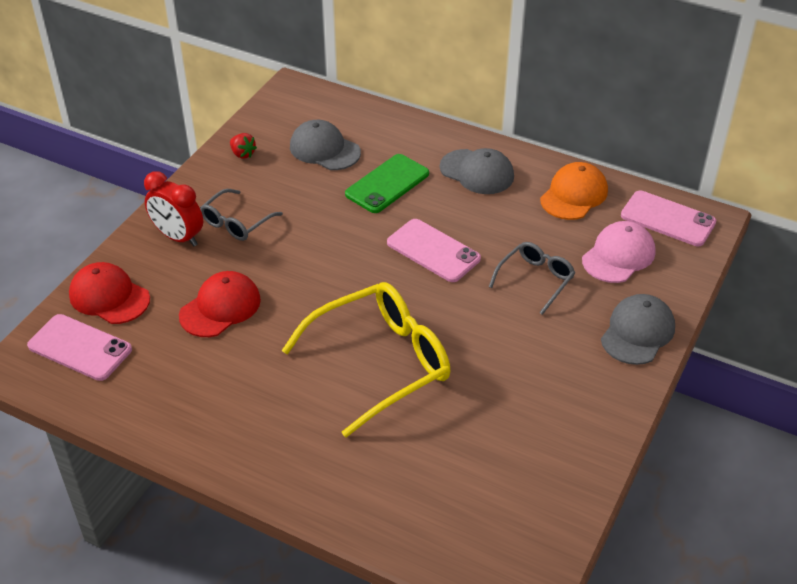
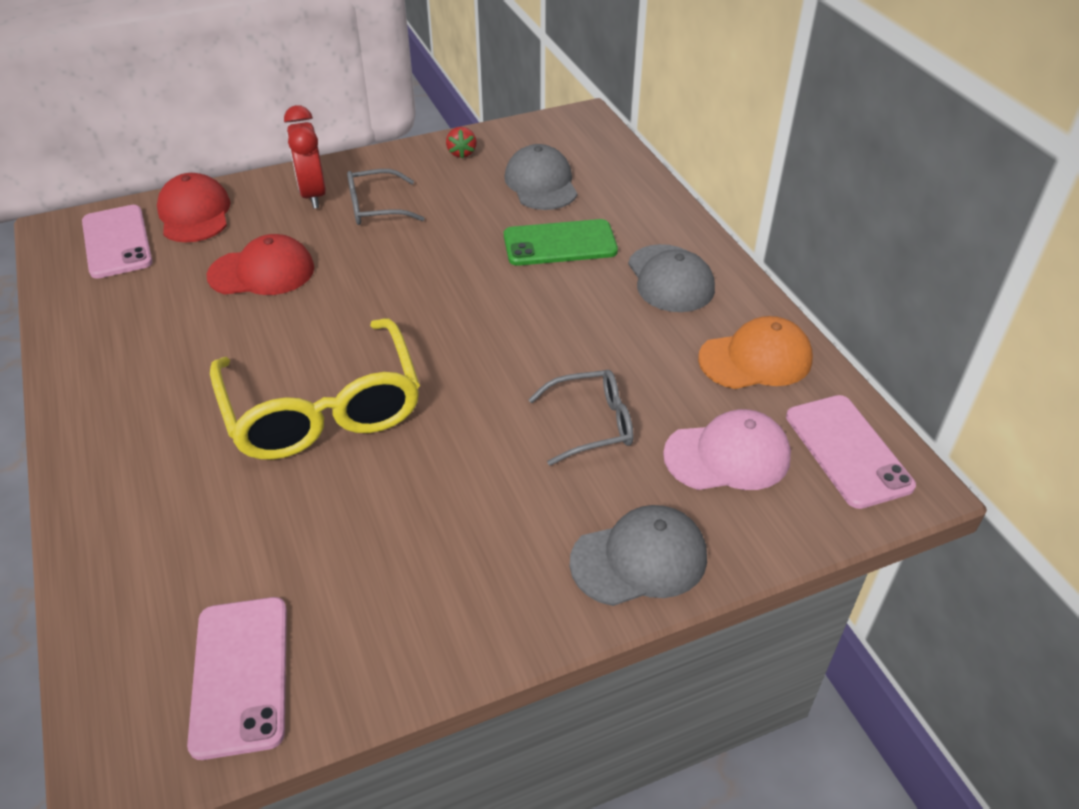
camera: 40 degrees right, 0 degrees up
(380, 363) = (323, 409): yellow glasses -> yellow glasses turned 60 degrees clockwise
(433, 251) = (520, 331): pink phone -> pink phone (240, 675)

